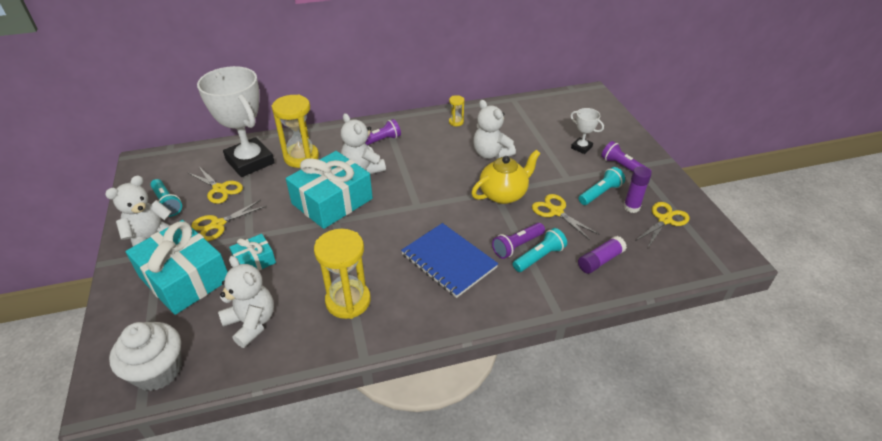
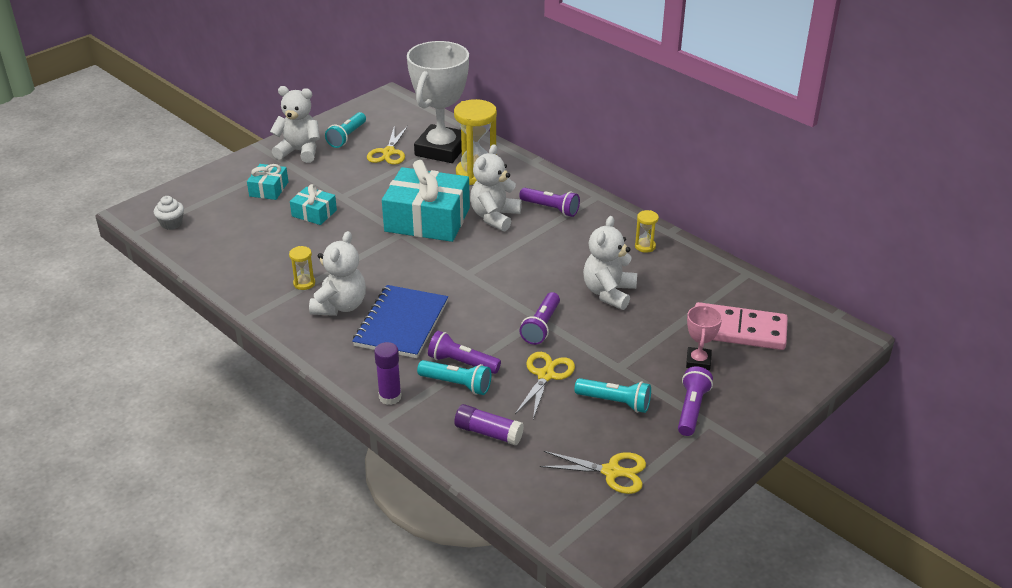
camera: 60 degrees right, 5 degrees down
(158, 371) = (171, 223): white cupcake -> white cupcake, size x0.53
(185, 278) = (269, 189): turquoise gift -> turquoise gift, size x0.49
(218, 224) = (343, 174): yellow scissors -> none
(251, 323) = (245, 244): white teddy bear -> white teddy bear (340, 306)
(348, 301) = (304, 283): yellow hourglass -> yellow hourglass, size x0.46
(503, 194) = (541, 326): yellow teapot -> purple flashlight
(562, 123) = (738, 330): none -> pink domino
(581, 147) = (698, 361): white trophy -> pink trophy
(631, 207) = (611, 436): purple glue stick -> purple glue stick (390, 397)

